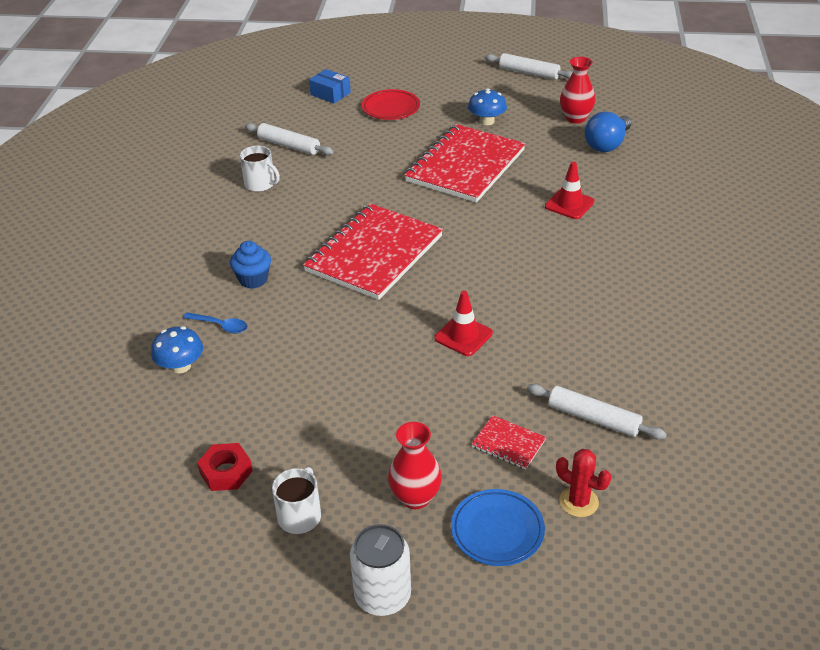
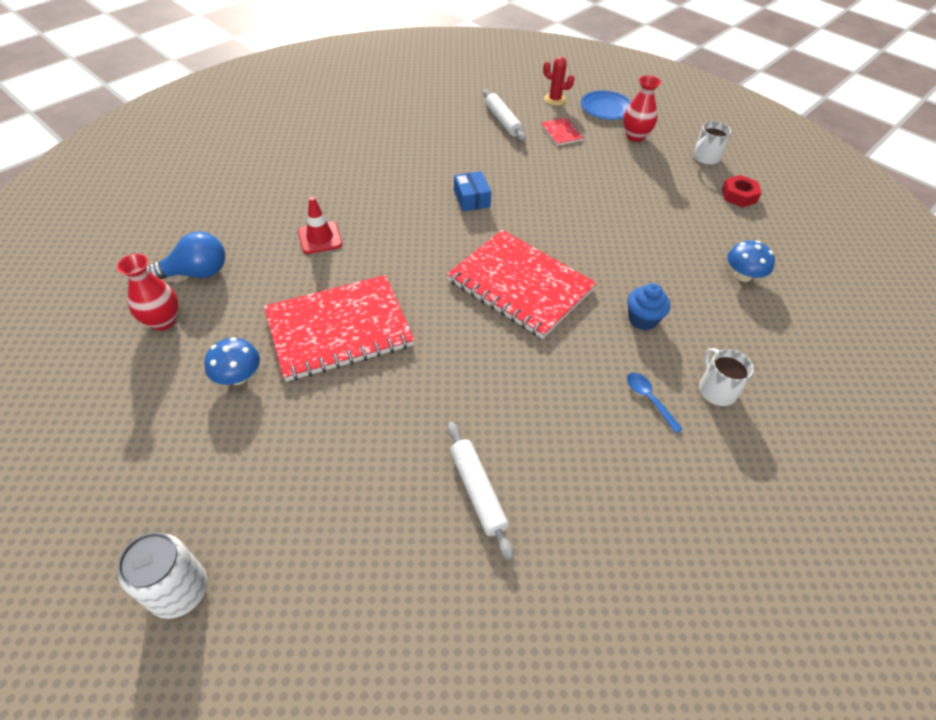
camera: 145 degrees left, 10 degrees up
(220, 326) = (695, 292): blue spoon -> blue spoon (649, 399)
(260, 184) = (558, 441): white mug -> white mug (716, 390)
(330, 94) = (330, 576): blue box -> blue box (472, 199)
(374, 254) = (520, 285): red notebook -> red notebook turned 60 degrees clockwise
(382, 596) = (683, 114): white can -> white can (180, 591)
(391, 108) = (298, 478): red plate -> none
(463, 336) = (522, 192): red traffic cone -> none
(529, 73) = (79, 426): white rolling pin -> none
(578, 502) = (555, 100): red cactus -> red cactus turned 45 degrees counterclockwise

